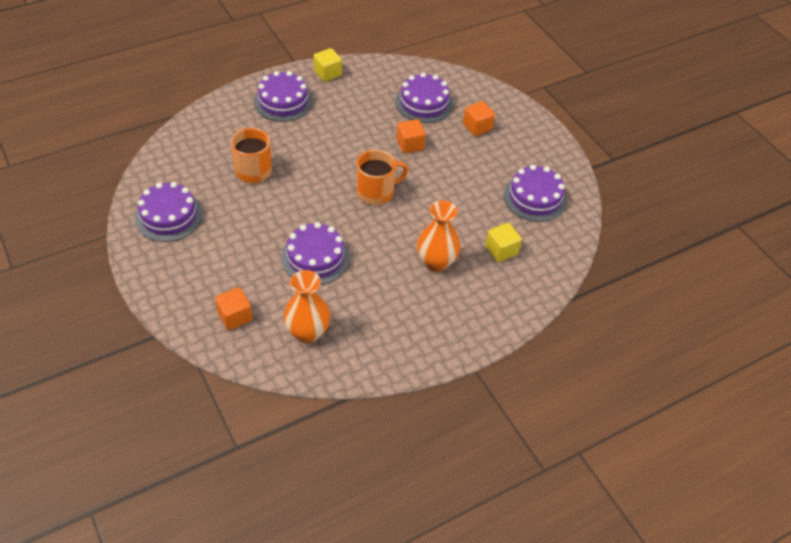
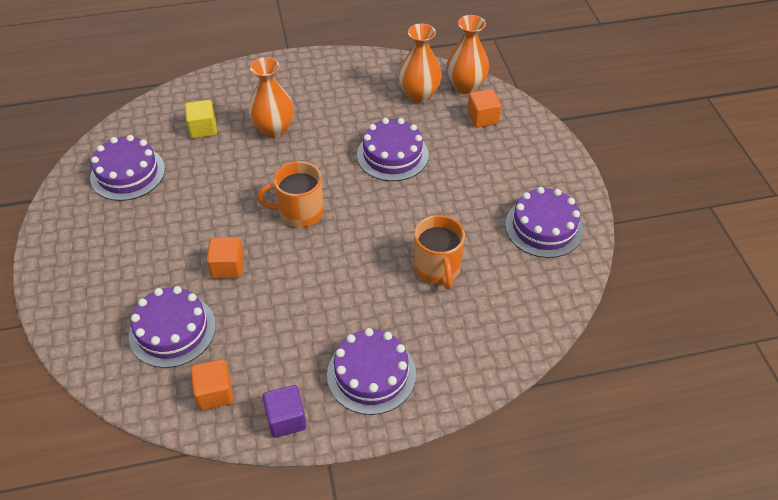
camera: 160 degrees left, 0 degrees up
(259, 355) = (465, 86): none -> orange vase
(327, 73) = (286, 419): yellow cube -> purple cube
(477, 127) = (126, 277): orange cube -> orange cube (215, 393)

